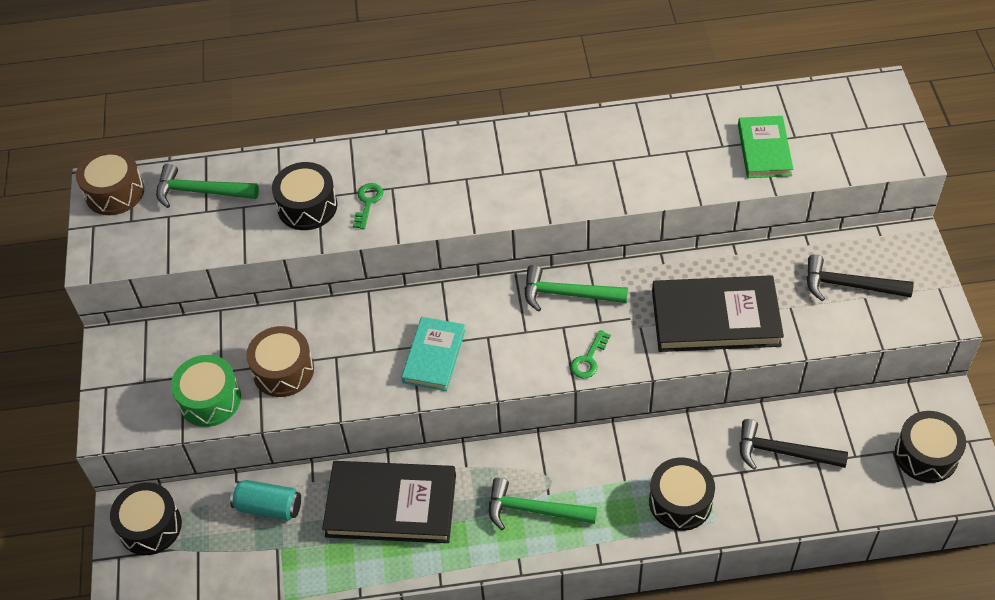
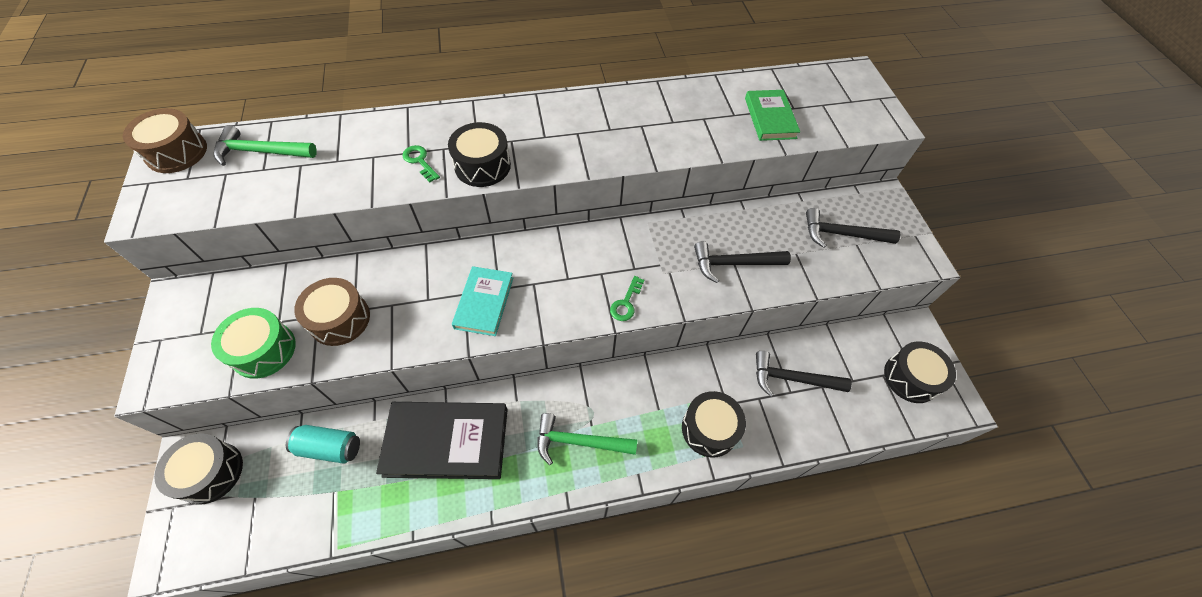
camera: 10 degrees left, 5 degrees up
(307, 206) = (362, 165): black drum -> black drum (482, 166)
(368, 202) = (420, 161): green key -> green key turned 45 degrees counterclockwise
(567, 294) = (604, 244): green hammer -> none
(715, 318) = (734, 263): black book -> black hammer

